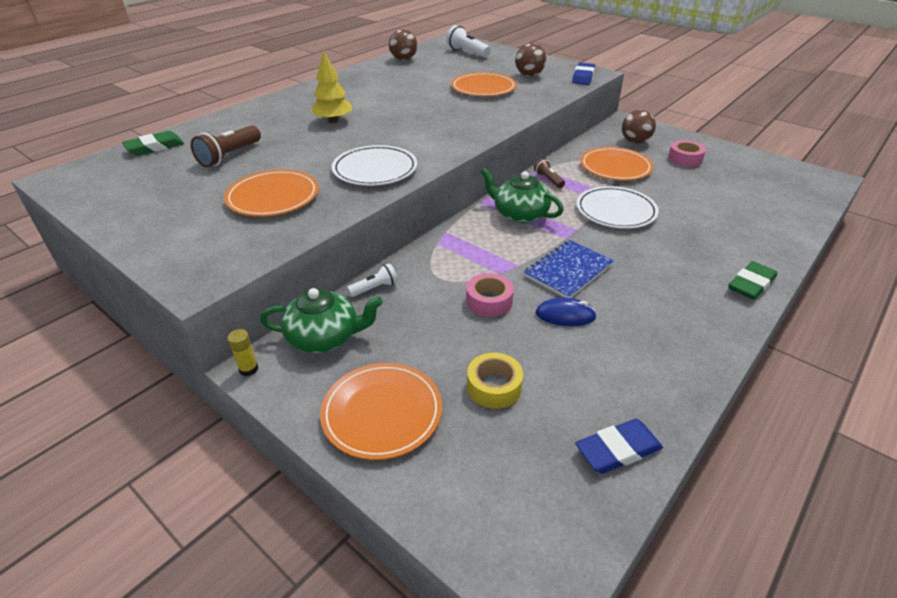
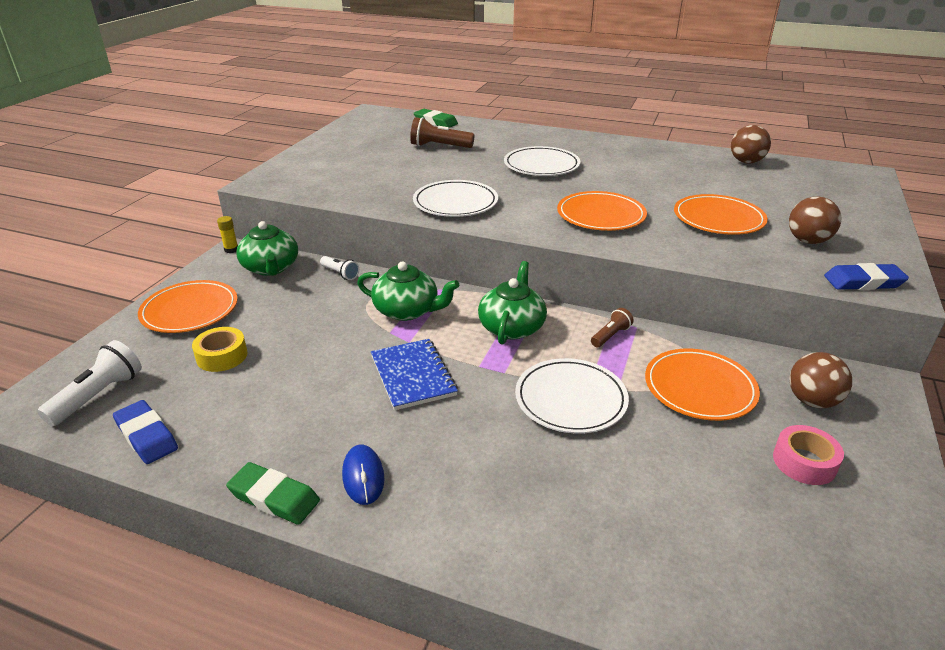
camera: 70 degrees right, 5 degrees down
(273, 197) = (382, 176): orange plate -> orange plate (601, 215)
(333, 121) = (541, 165): yellow tree -> white plate
(467, 52) = (830, 190): white flashlight -> white flashlight (98, 396)
(469, 258) = (407, 310): none -> green teapot
(489, 301) = (340, 334): pink tape -> none
(565, 315) = (331, 383): blue mouse -> blue mouse (363, 477)
(568, 271) = (412, 376): blue notebook -> blue notebook turned 45 degrees clockwise
(751, 284) = (451, 542): green eraser -> green eraser (274, 497)

